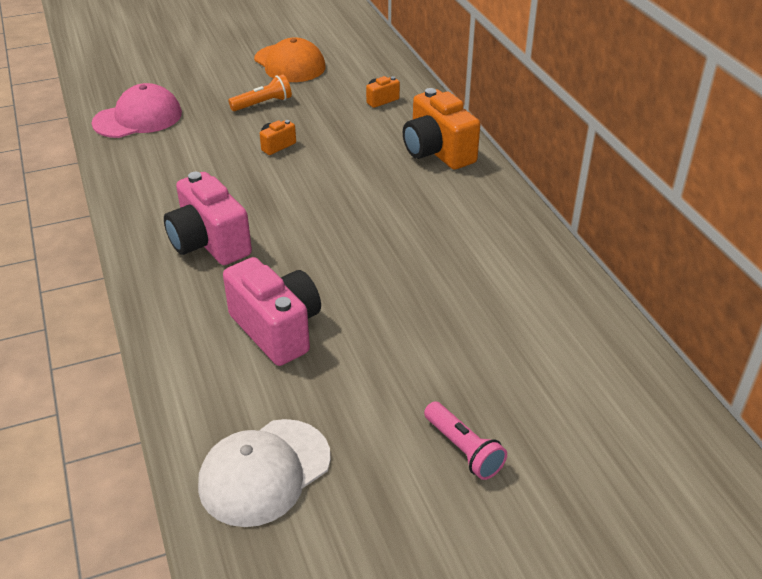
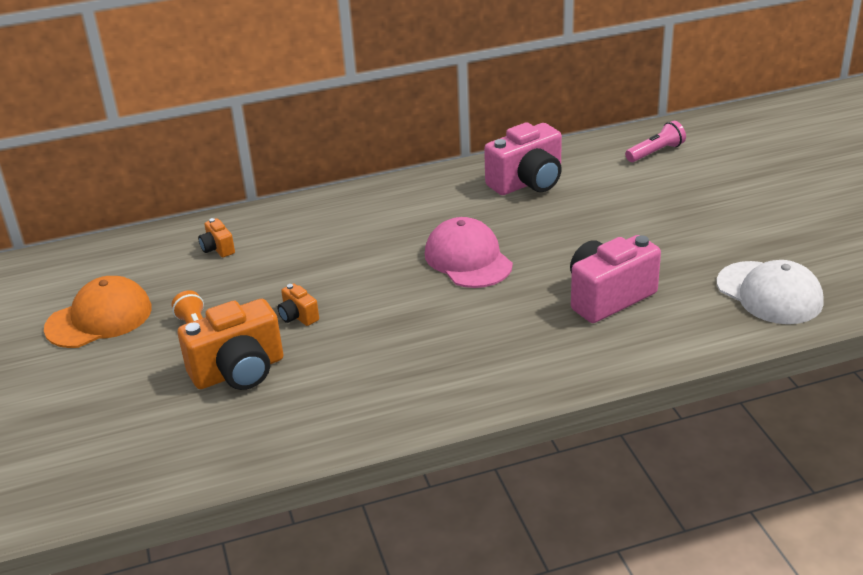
camera: 85 degrees left, 5 degrees down
(138, 118) = (200, 438): pink cap -> pink cap (468, 259)
(209, 243) = (481, 348): pink camera -> pink camera (527, 183)
(437, 152) = (334, 215): orange camera -> orange camera (239, 371)
(463, 449) = (723, 209): pink flashlight -> pink flashlight (656, 152)

